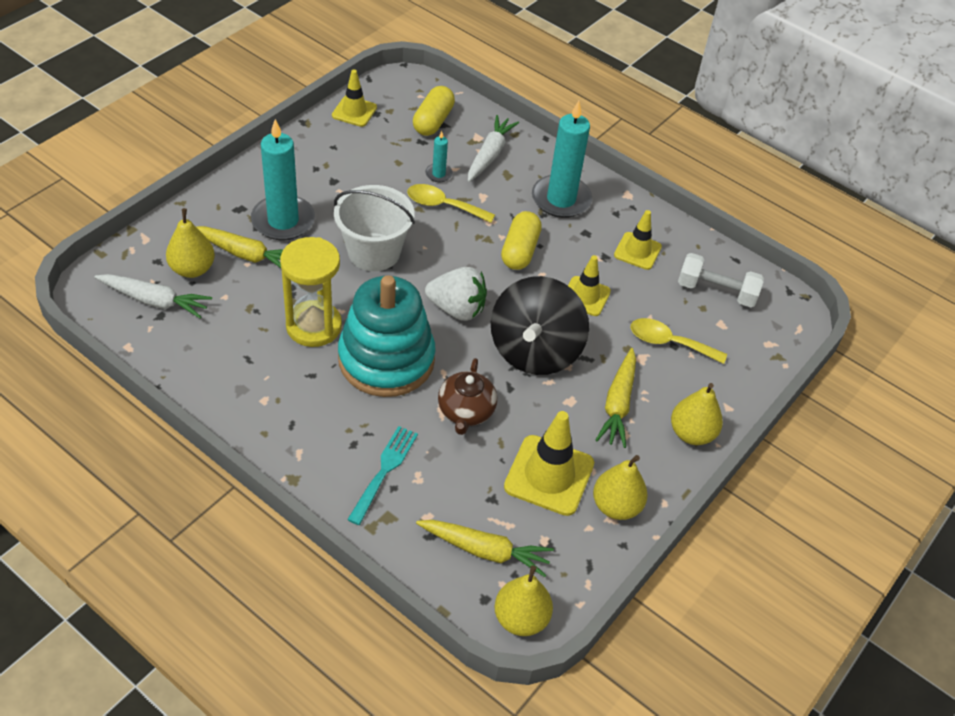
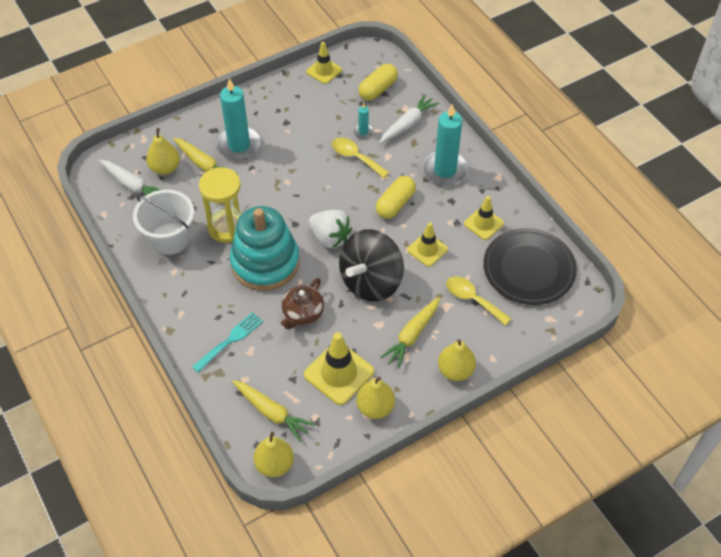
camera: 25 degrees right, 5 degrees up
(374, 252) = (291, 182): white bucket -> white bucket (170, 238)
(716, 291) = (529, 269): white dumbbell -> black plate

